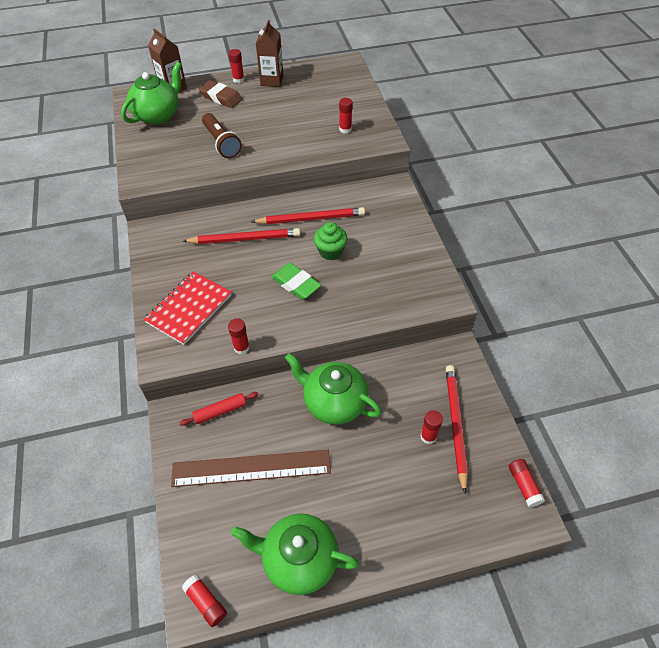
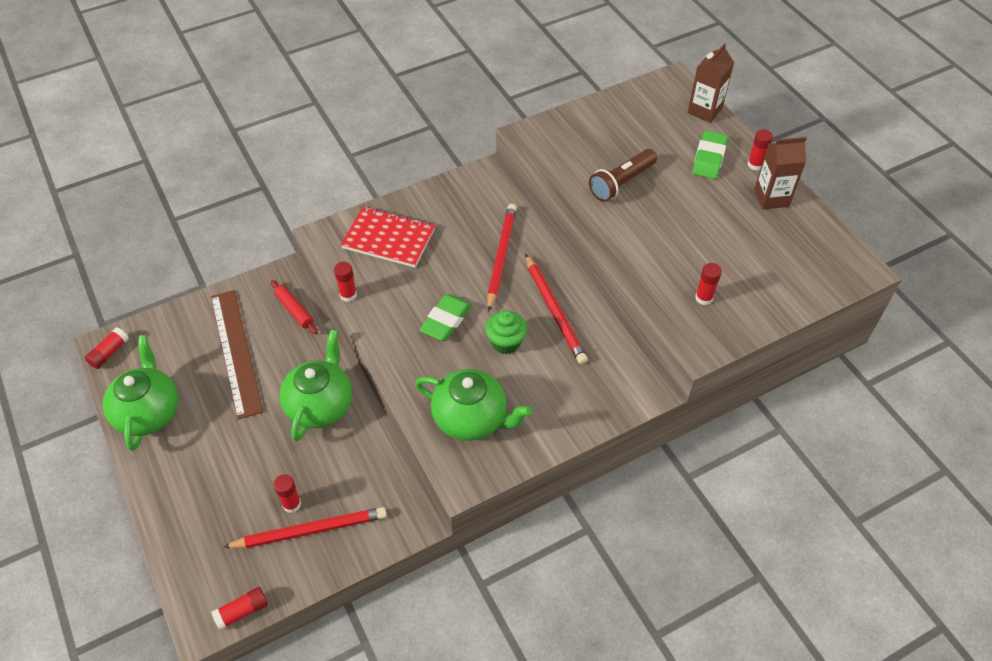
camera: 75 degrees right, 0 degrees up
(158, 115) = (647, 114): green teapot -> green teapot (471, 418)
(221, 97) = (708, 158): brown eraser -> green eraser
(244, 239) = (501, 257): red pencil -> red pencil turned 150 degrees counterclockwise

